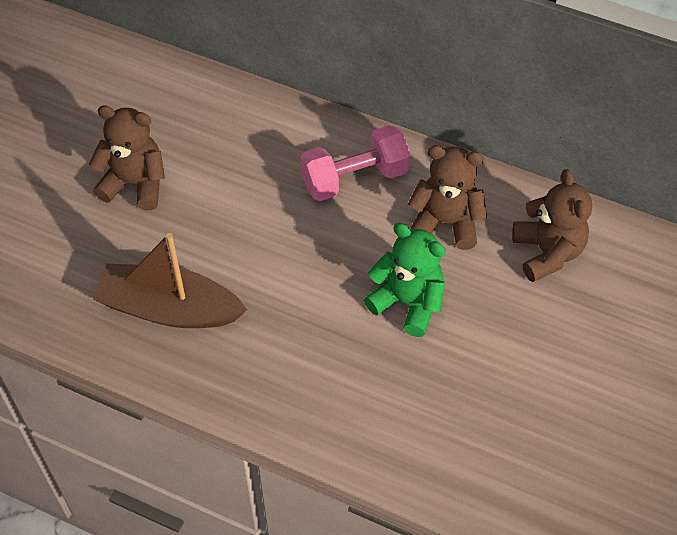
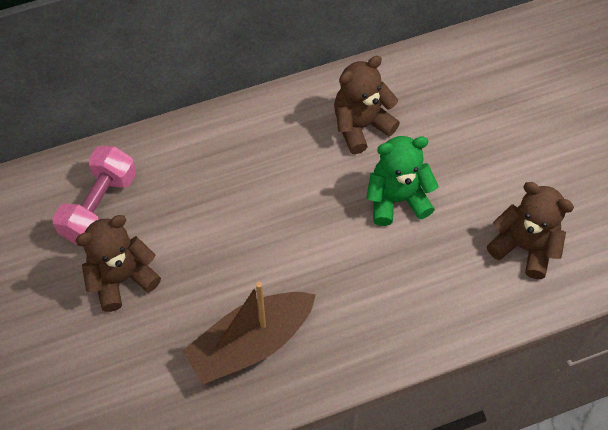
camera: 45 degrees left, 5 degrees up
(354, 178) = (270, 145): pink dumbbell -> pink dumbbell (99, 206)
(547, 252) = (442, 93): brown teddy bear -> brown teddy bear (524, 246)

